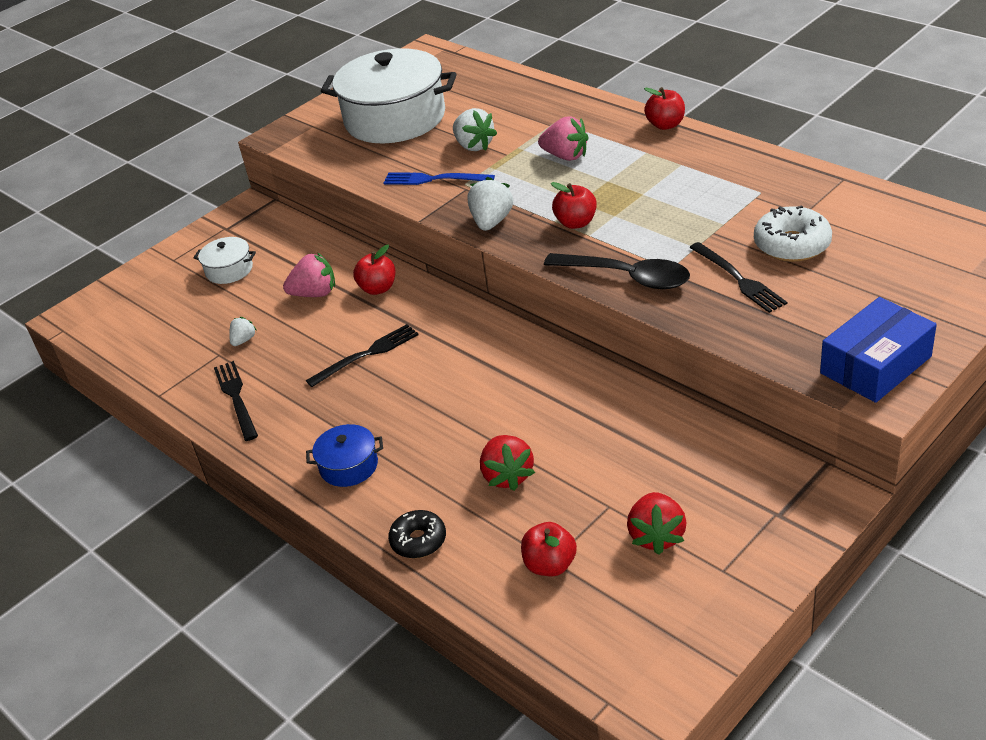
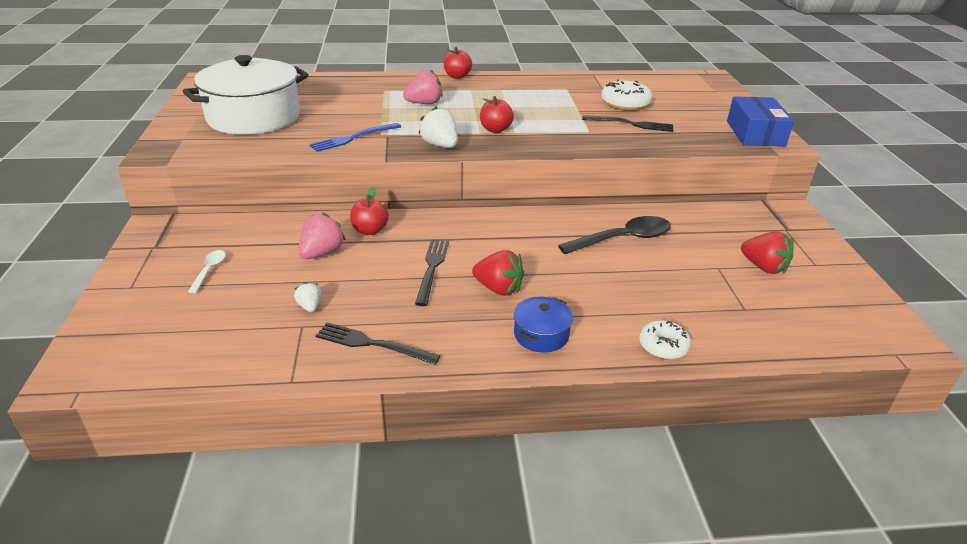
camera: 55 degrees left, 5 degrees down
(229, 270) = (209, 270): white pot -> white spoon
(418, 540) = (663, 346): black donut -> white donut
(474, 146) = (348, 115): white strawberry -> none
(507, 475) = (644, 283): red strawberry -> red strawberry (498, 289)
(550, 565) = (748, 311): red apple -> none
(627, 277) = (575, 142): black spoon -> black spoon (623, 239)

